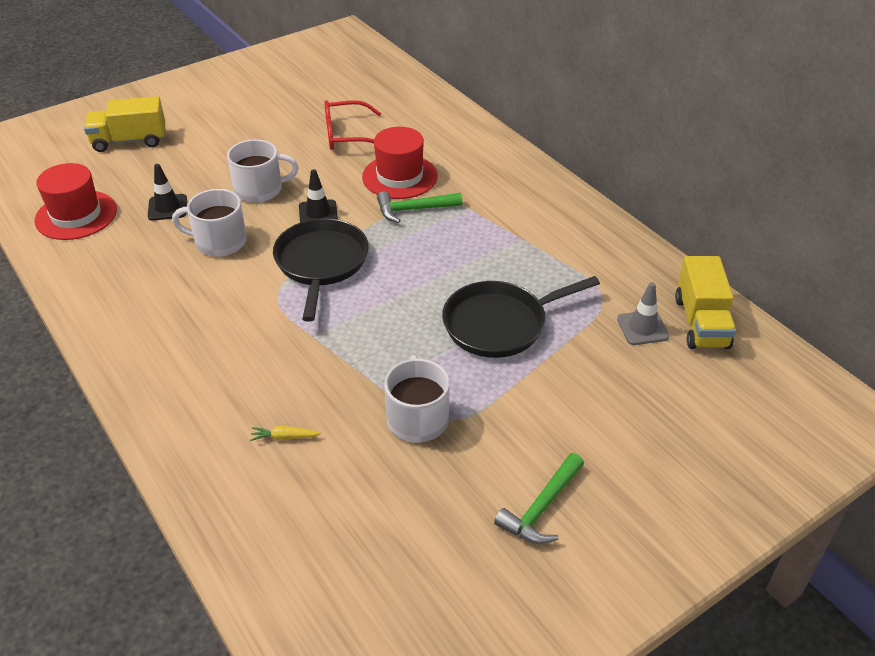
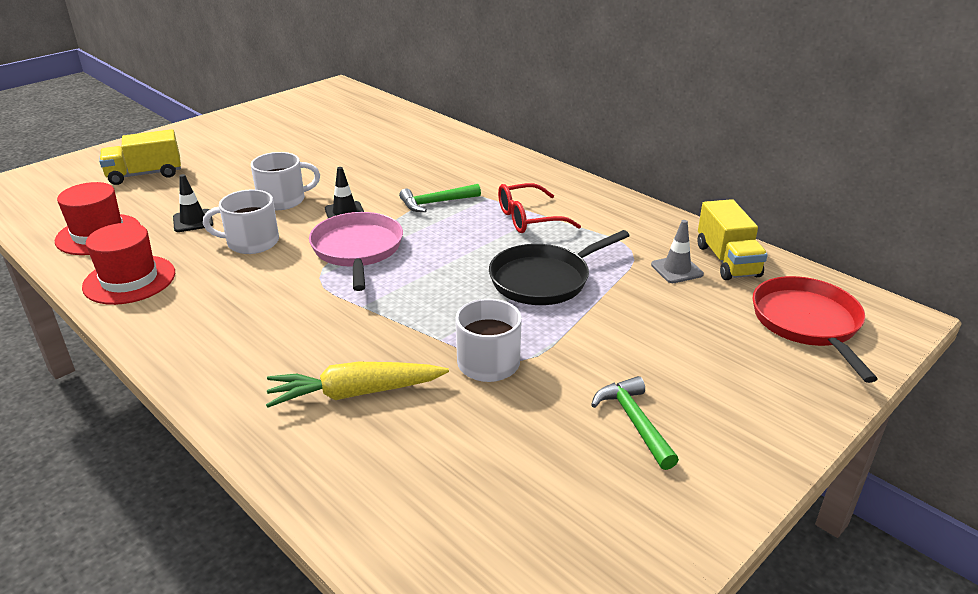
camera: 10 degrees left, 10 degrees down
(284, 437) = (355, 393): yellow carrot -> yellow carrot, size x2.46
(321, 263) = (357, 249): black pan -> pink pan
(347, 135) = (358, 155): red glasses -> red glasses (529, 219)
(399, 176) = (415, 180): red hat -> red hat (129, 280)
(541, 508) = (634, 422): green hammer -> green hammer turned 135 degrees clockwise
(759, 414) = (807, 323): none -> red pan

